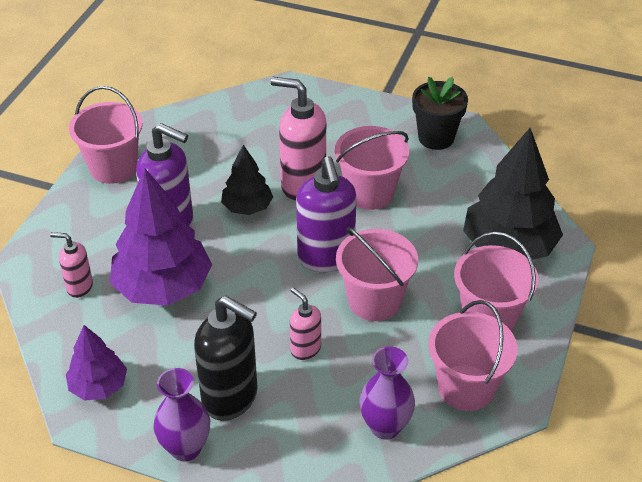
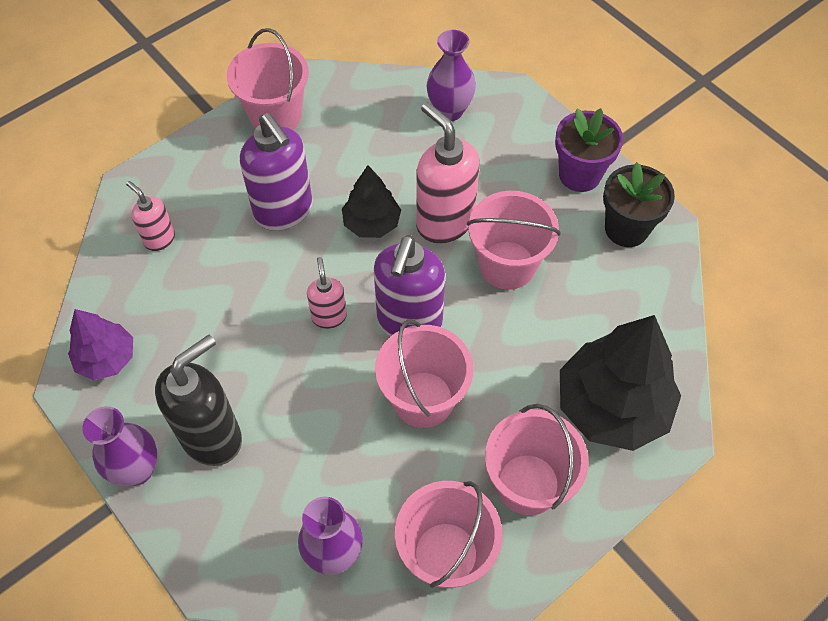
camera: 30 degrees right, 15 degrees up
(163, 287) = (232, 277): purple tree -> none
(230, 398) = (212, 437): black soap dispenser -> black soap dispenser turned 105 degrees counterclockwise
(251, 114) = (449, 111): none -> purple vase
(305, 349) = (317, 420): pink soap dispenser -> pink soap dispenser (329, 316)
(378, 118) = (579, 175): none -> purple flower pot

